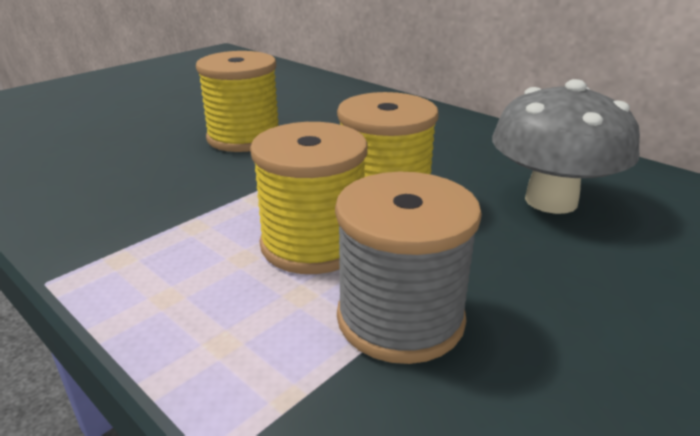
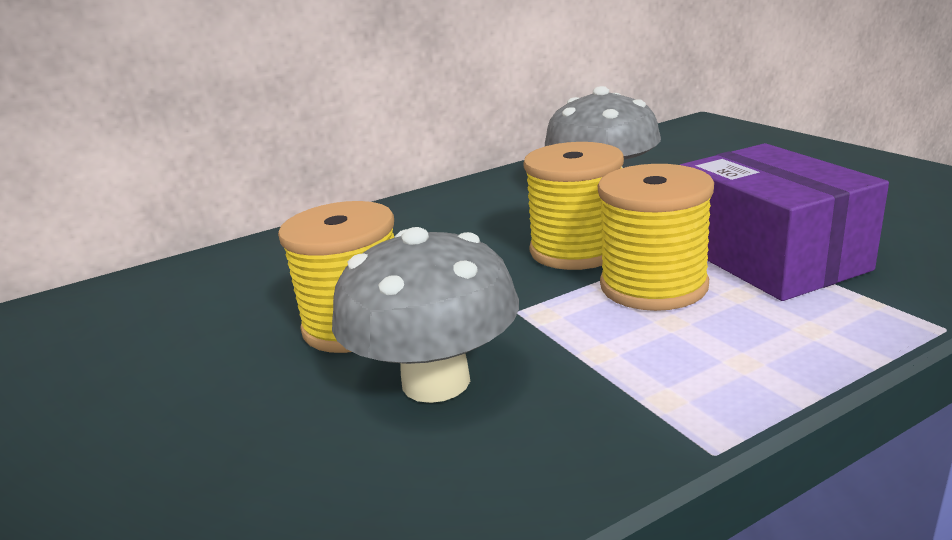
camera: 70 degrees left, 5 degrees down
(167, 172) = (436, 381): none -> grey mushroom
(400, 318) = (769, 256): grey spool -> purple box

